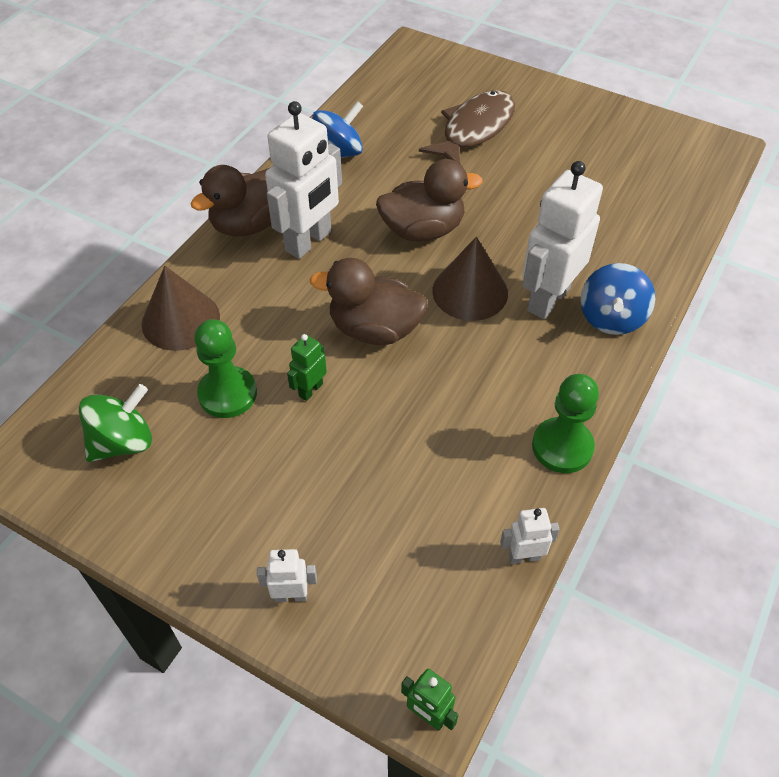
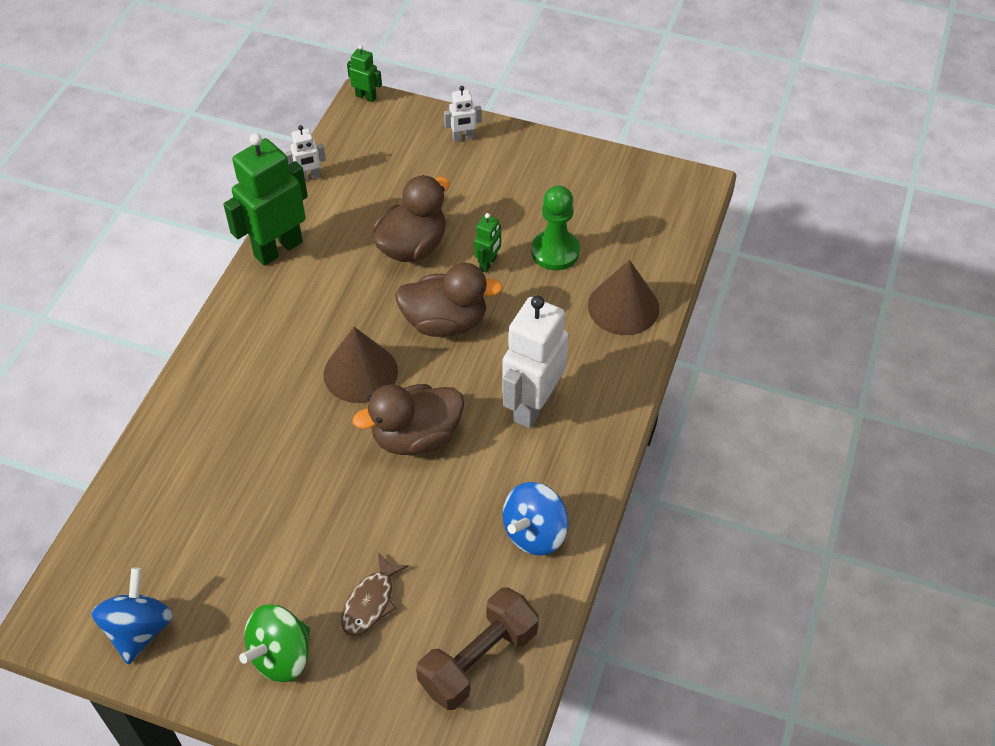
camera: 170 degrees right, 0 degrees up
(123, 442) = (620, 207): green spinning top -> green spinning top (281, 656)
(250, 224) = (601, 418): brown duck -> brown duck (412, 246)
(400, 93) = (478, 659): none -> brown dumbbell
(474, 130) = (370, 602): brown fish -> brown fish, size x0.57
(548, 299) = (284, 375): white robot -> none
(562, 447) = (278, 249): green pawn -> green robot
(611, 318) = (224, 364): blue spinning top -> blue spinning top (139, 629)

